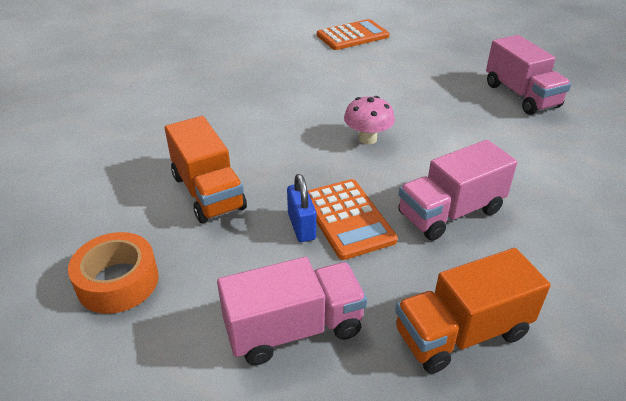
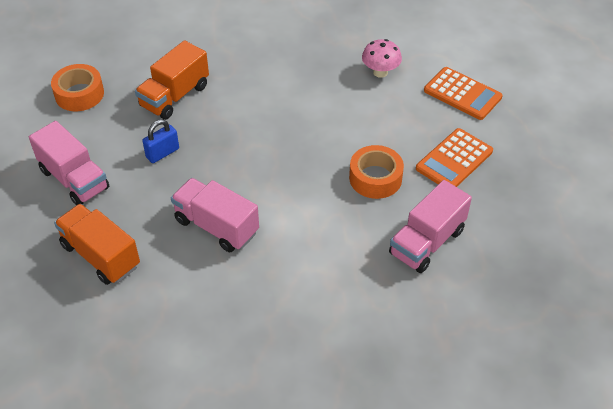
camera: 65 degrees right, 10 degrees up
(347, 219) = (182, 173): orange calculator -> orange calculator (454, 160)
(367, 139) = (286, 155): pink mushroom -> pink mushroom (380, 72)
(429, 99) = (375, 178): none -> orange tape

